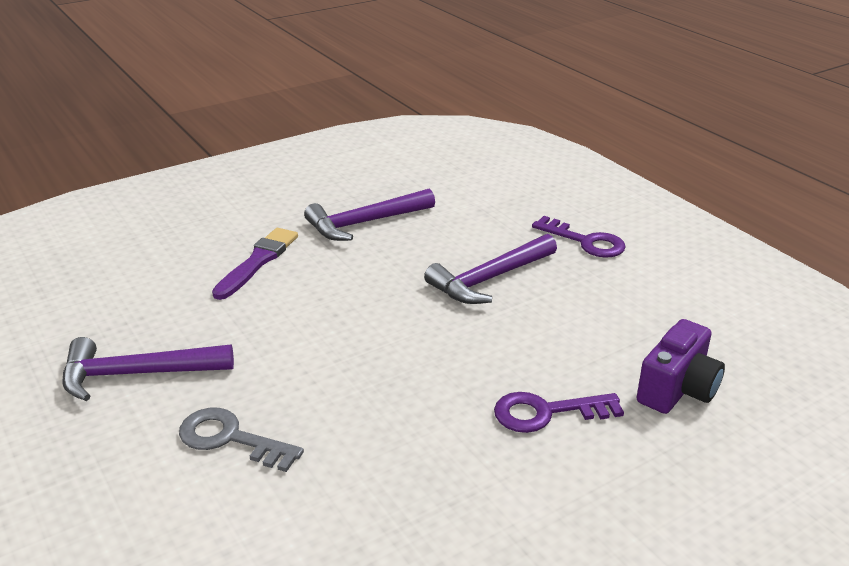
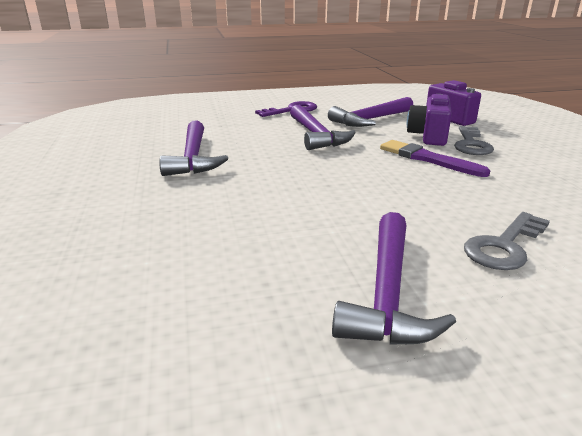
camera: 70 degrees left, 5 degrees down
(257, 262) = (210, 206): purple brush -> purple brush (428, 159)
(546, 413) = (471, 144): purple key -> grey key
(556, 370) = (428, 136): none -> purple camera
(595, 311) = (370, 120): none -> purple hammer

